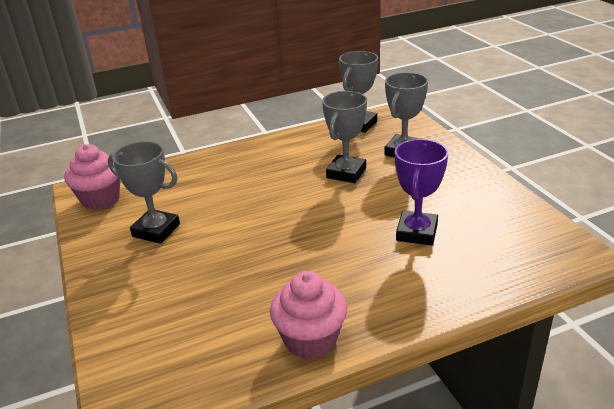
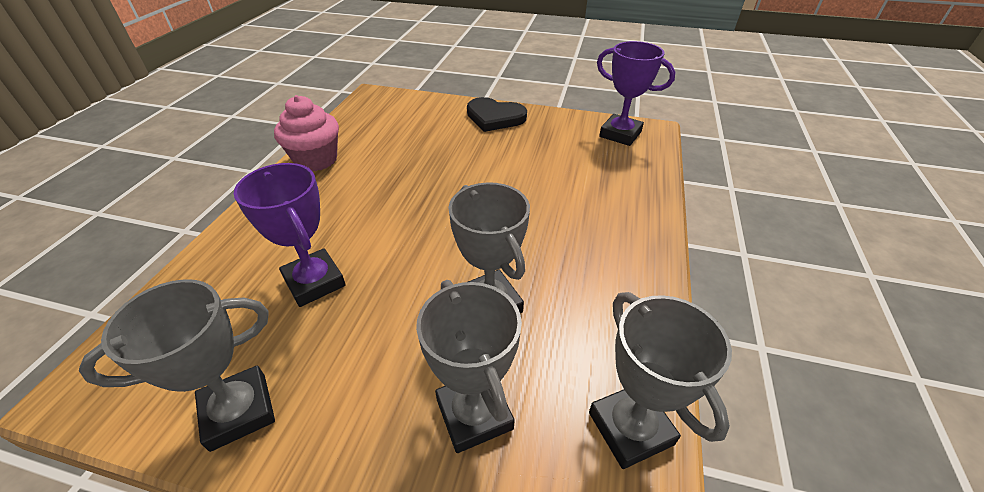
camera: 125 degrees right, 10 degrees up
(100, 199) = (620, 134): pink cupcake -> purple trophy
(117, 274) = (495, 117): none -> black heart
(156, 230) = (532, 144): grey trophy -> grey trophy (239, 411)

